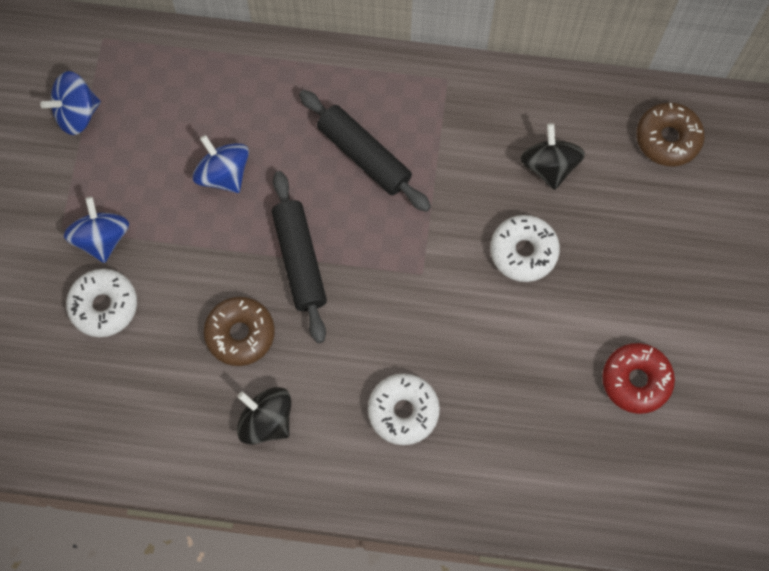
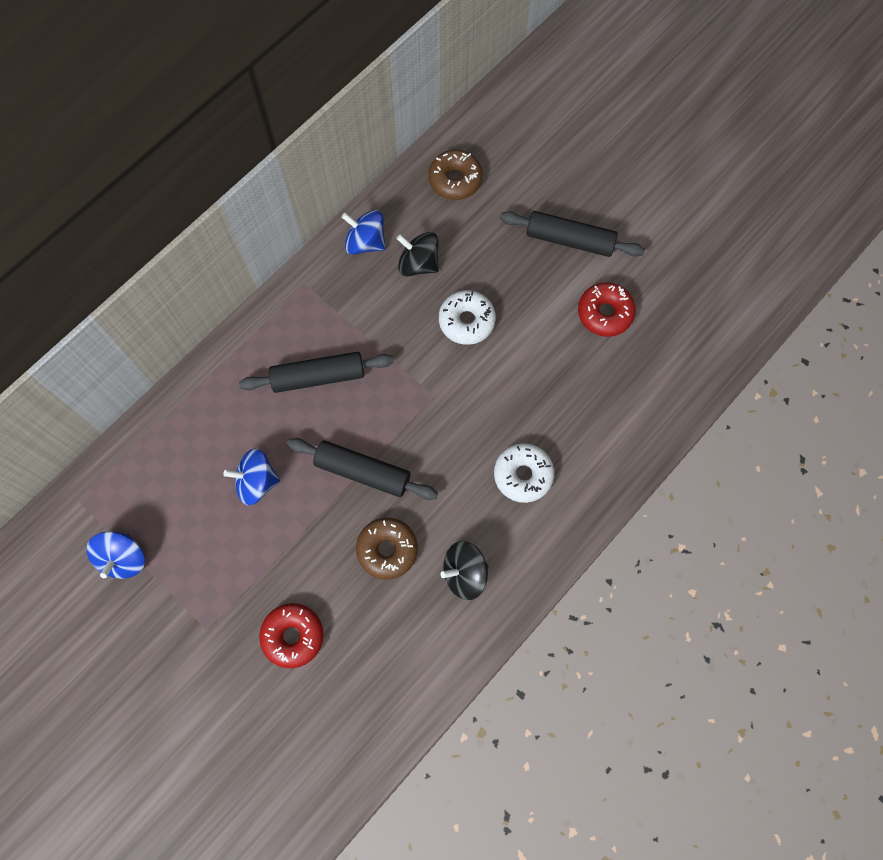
camera: 55 degrees left, 0 degrees up
(102, 238) = (238, 603): blue spinning top -> blue spinning top (365, 242)
(104, 306) = (293, 636): white donut -> red donut
(690, 293) = (570, 240): none -> black rolling pin

